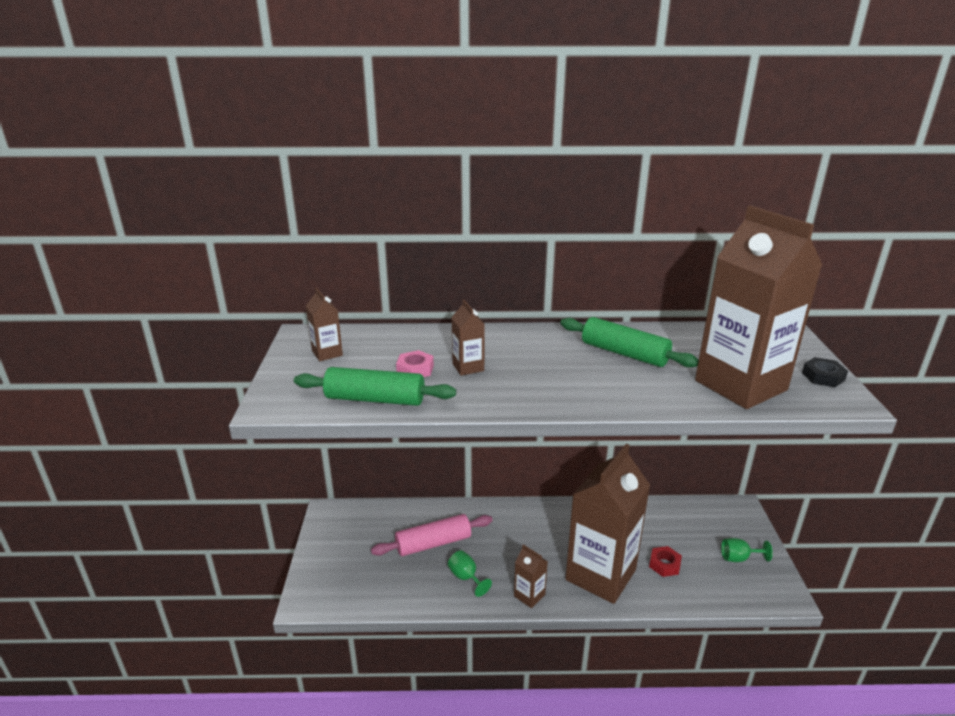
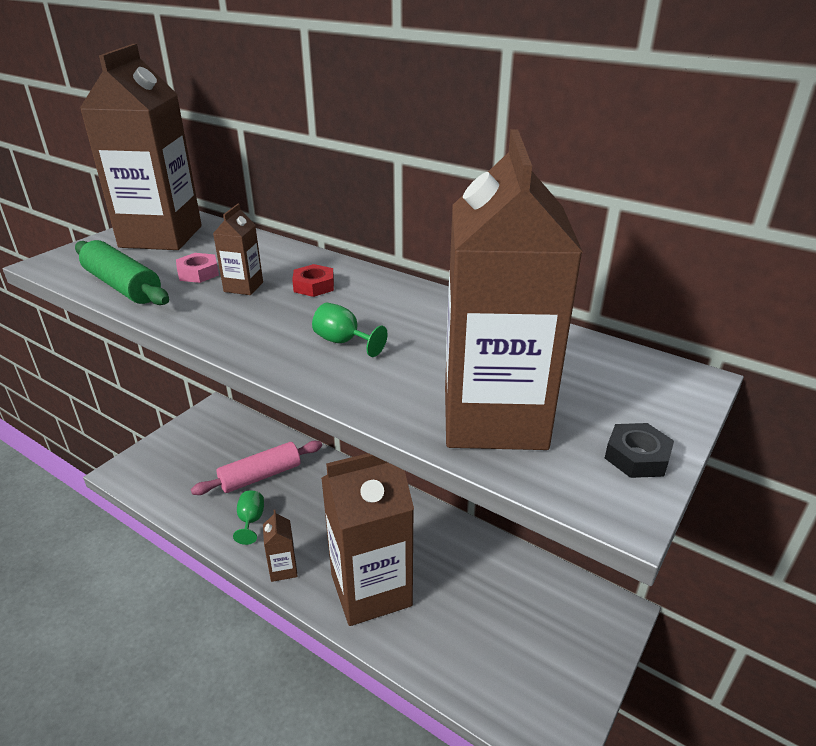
camera: 35 degrees right, 5 degrees up
(327, 353) = (161, 236): brown carton -> brown carton, size x2.43
(433, 543) = (260, 476): pink rolling pin -> pink rolling pin turned 45 degrees counterclockwise
(624, 353) = (419, 329): green rolling pin -> none
(664, 564) = (449, 619): red nut -> red nut (314, 286)
(739, 558) = (547, 665): green goblet -> green goblet (343, 342)

